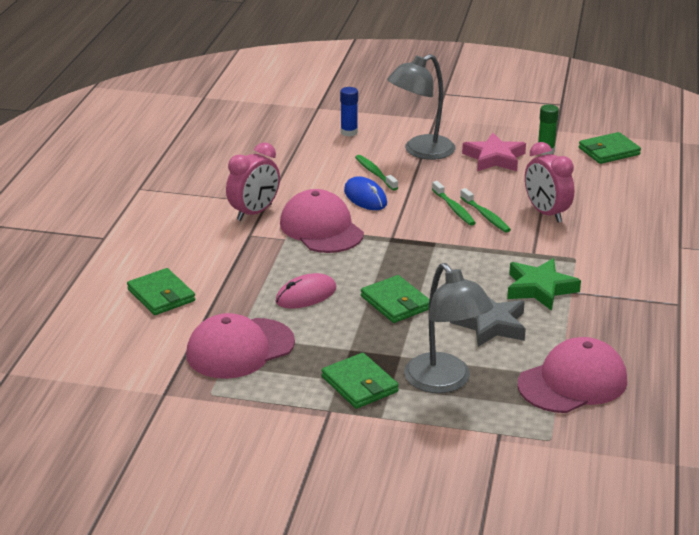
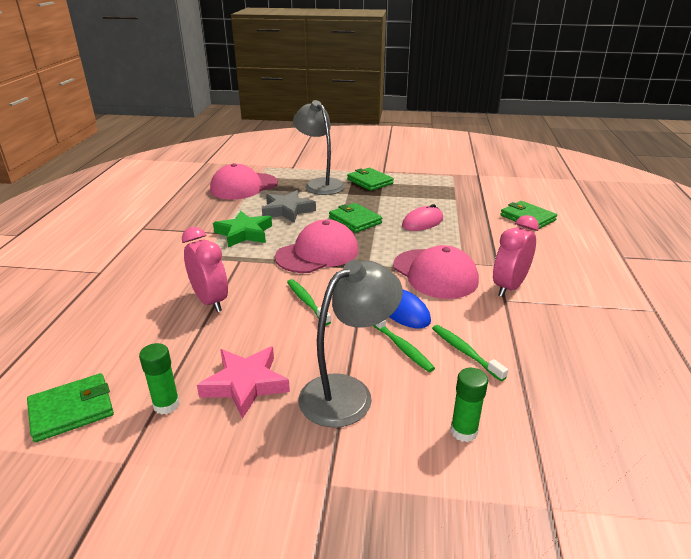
camera: 175 degrees right, 0 degrees up
(240, 349) = (449, 193): pink cap -> pink cap (317, 253)
(349, 132) = (463, 431): blue glue stick -> green glue stick
(485, 216) = (274, 295): green toothbrush -> green toothbrush (465, 352)

